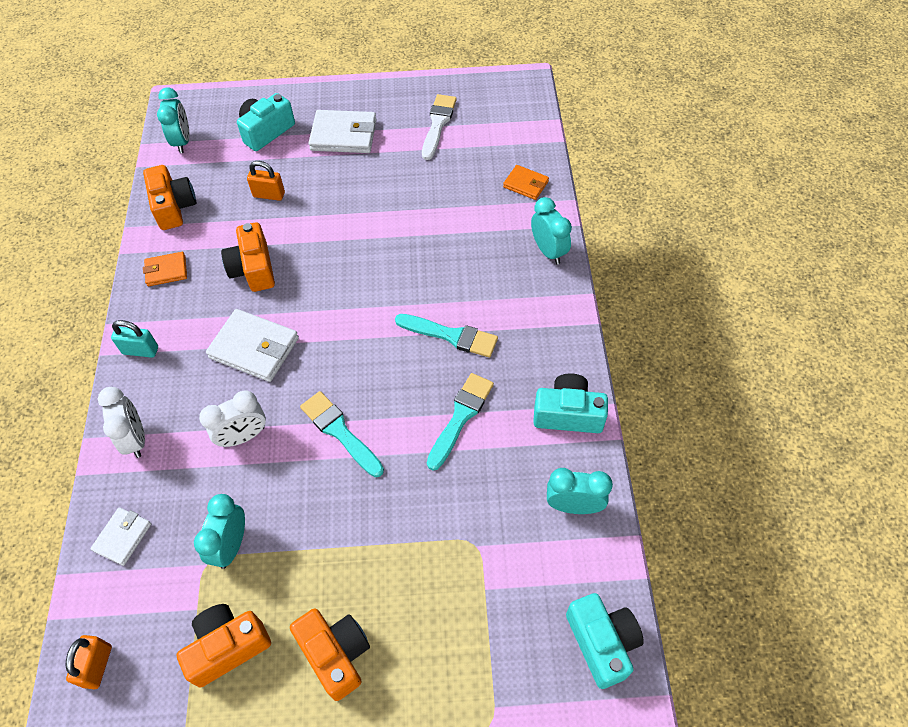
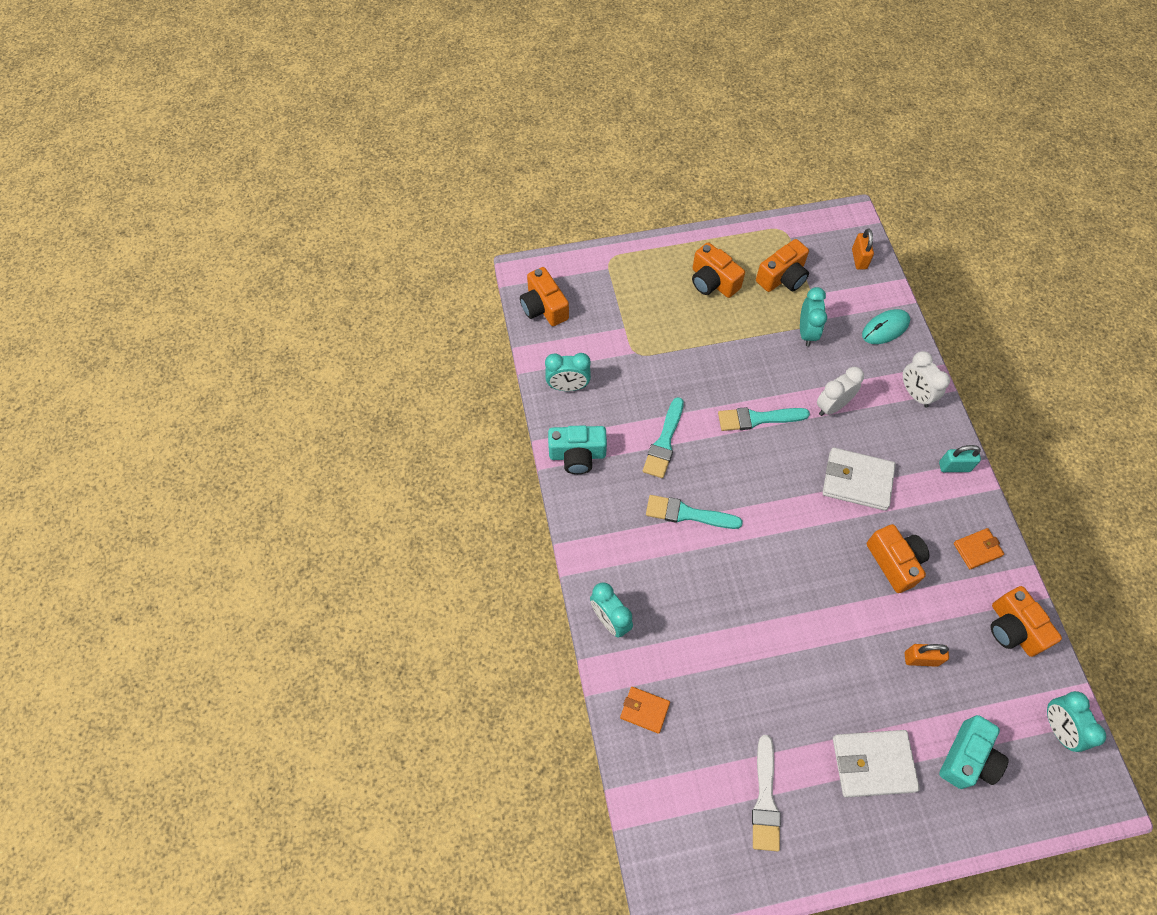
camera: 170 degrees right, 5 degrees up
(123, 537) = (885, 328): white wallet -> turquoise mouse
(340, 432) = (757, 419): turquoise brush -> turquoise brush turned 135 degrees clockwise
(602, 642) = (544, 307): turquoise camera -> orange camera

